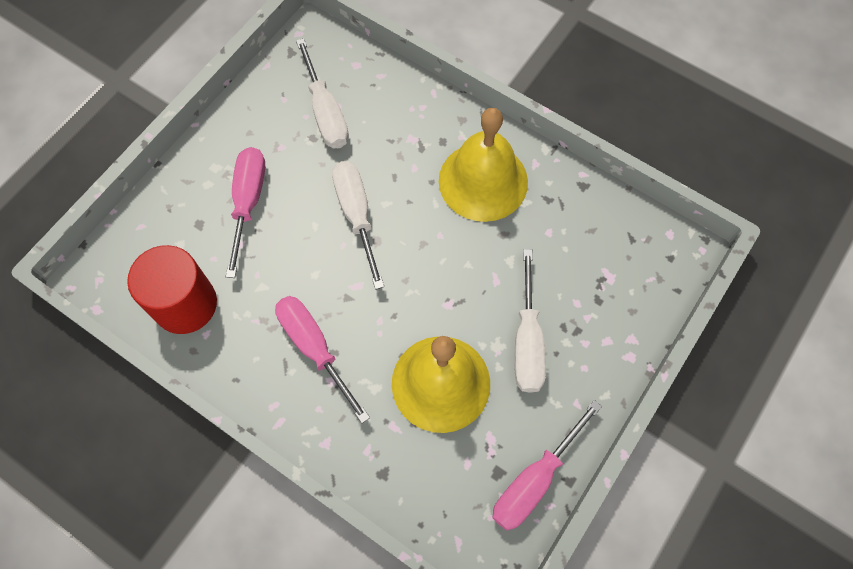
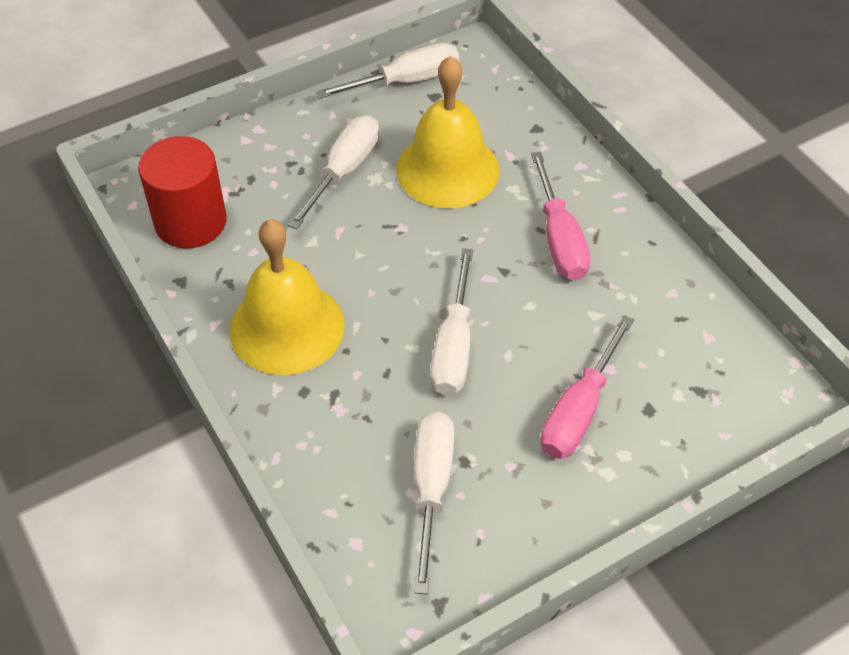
camera: 155 degrees left, 15 degrees down
(185, 304) = (688, 328): red cylinder -> red cylinder (190, 222)
(534, 481) = (407, 81): pink screwdriver -> white screwdriver

